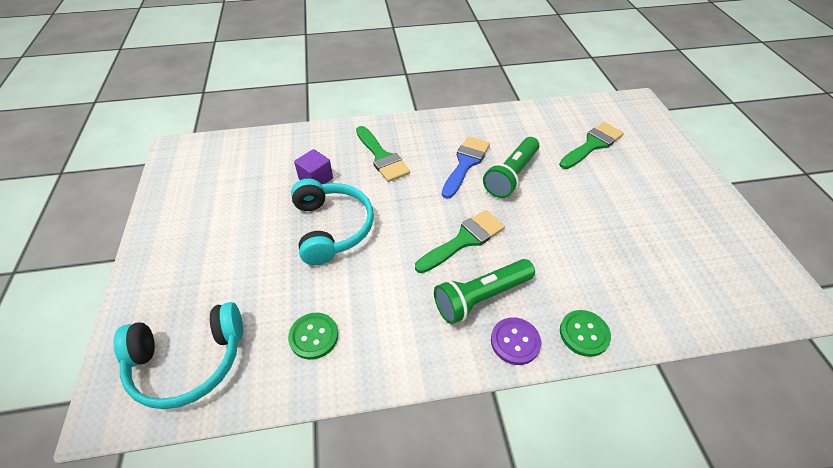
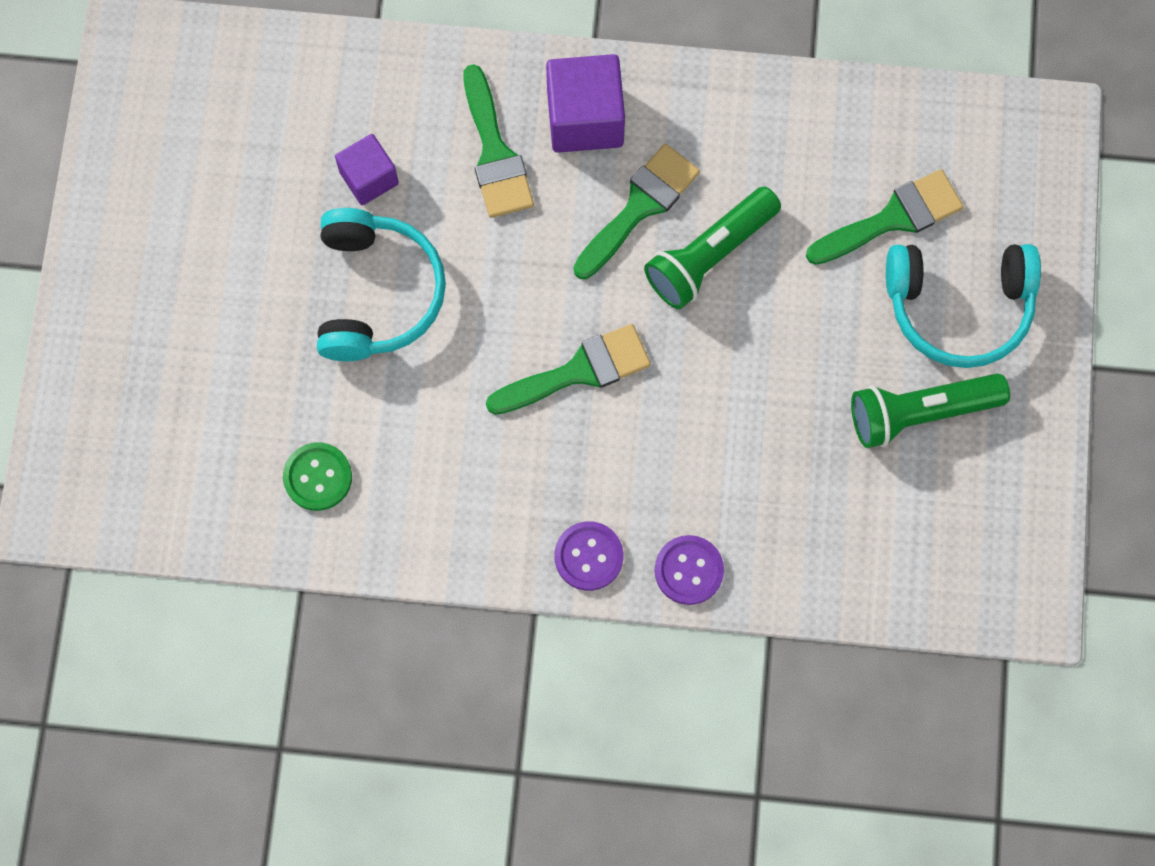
camera: 15 degrees right, 25 degrees up
(188, 362) = (149, 471): turquoise headphones -> turquoise headphones (958, 307)
(423, 137) = (585, 118): none -> purple cube
(465, 163) = (639, 206): blue brush -> green brush
(481, 297) = (567, 477): green flashlight -> green flashlight (920, 412)
(584, 334) = (689, 570): green button -> purple button

